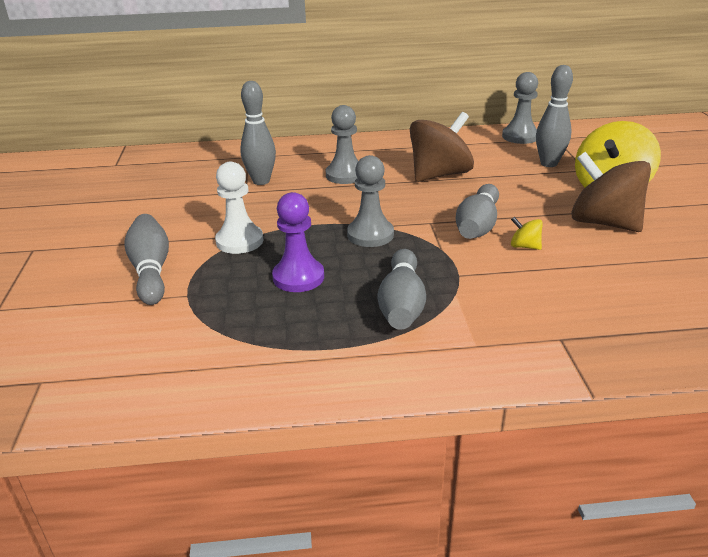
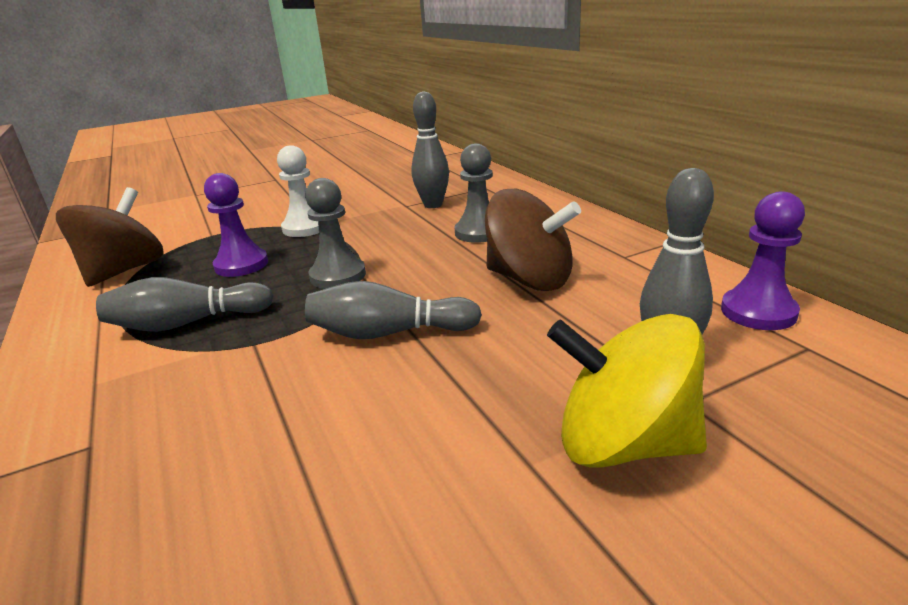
camera: 70 degrees right, 5 degrees down
(151, 270) = (249, 215): grey bowling pin -> none
(520, 136) = (758, 312): grey pawn -> purple pawn
(524, 246) = (340, 379): yellow spinning top -> none
(603, 223) = (458, 450): brown spinning top -> brown spinning top (124, 271)

